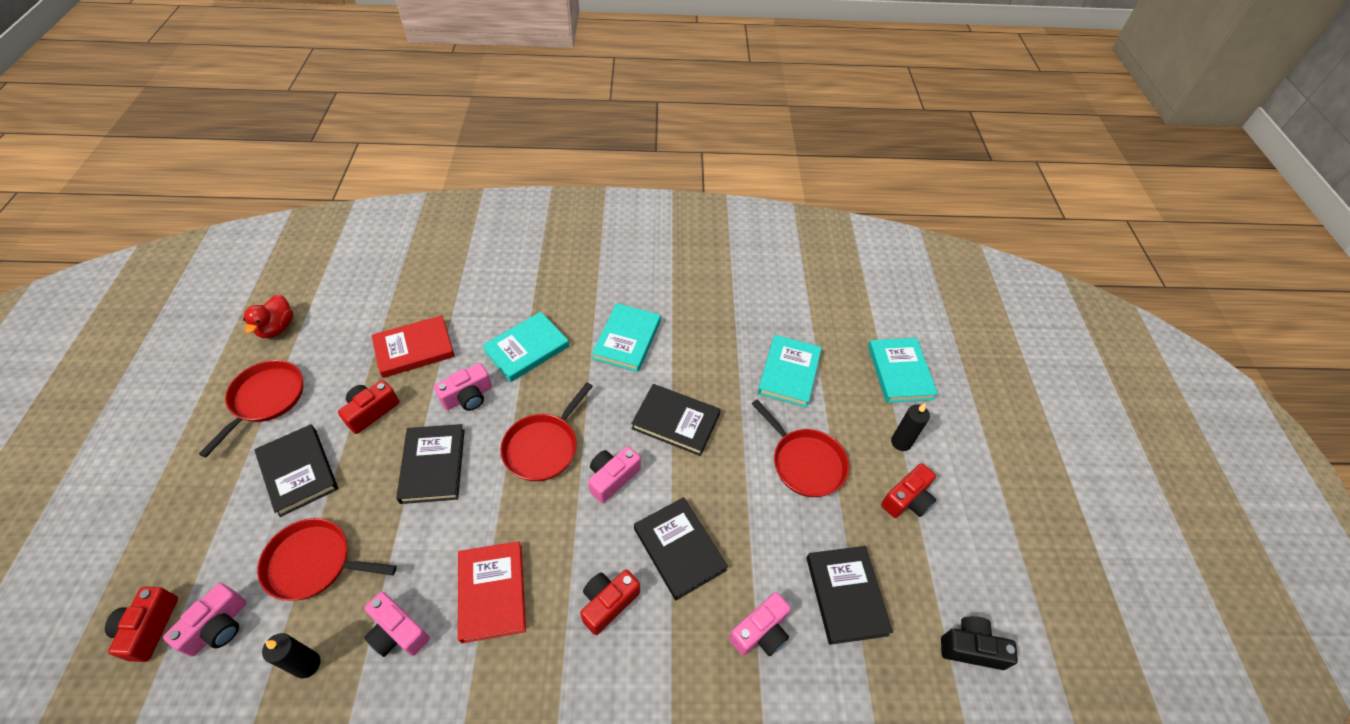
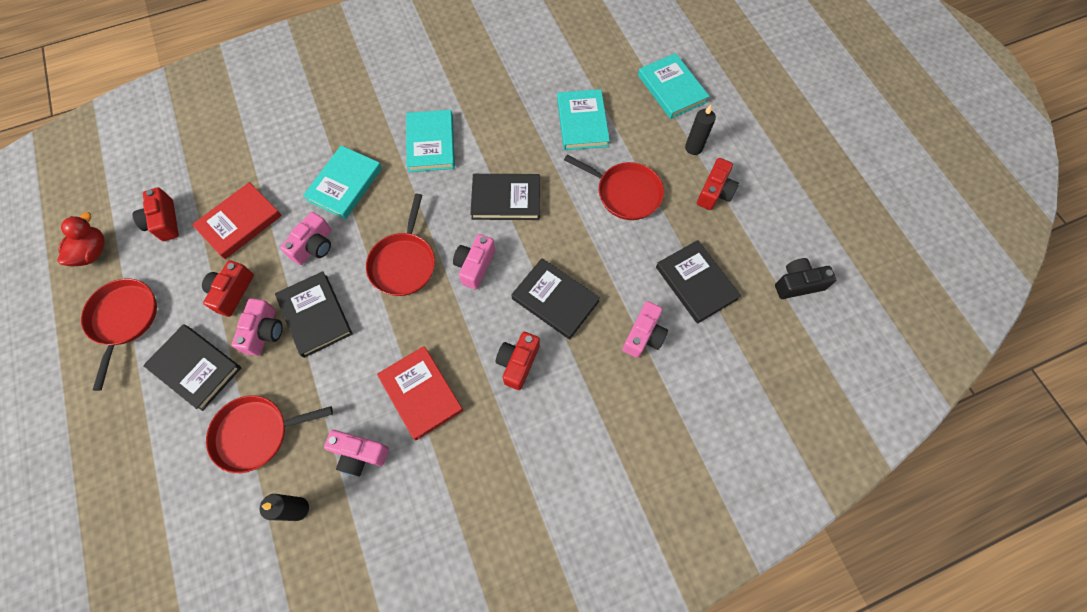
camera: 20 degrees left, 15 degrees up
(149, 628) = (142, 541): red camera -> red camera (164, 221)
(218, 626) = (203, 514): pink camera -> pink camera (264, 332)
(277, 328) = (93, 252): red duck -> red duck turned 150 degrees counterclockwise

